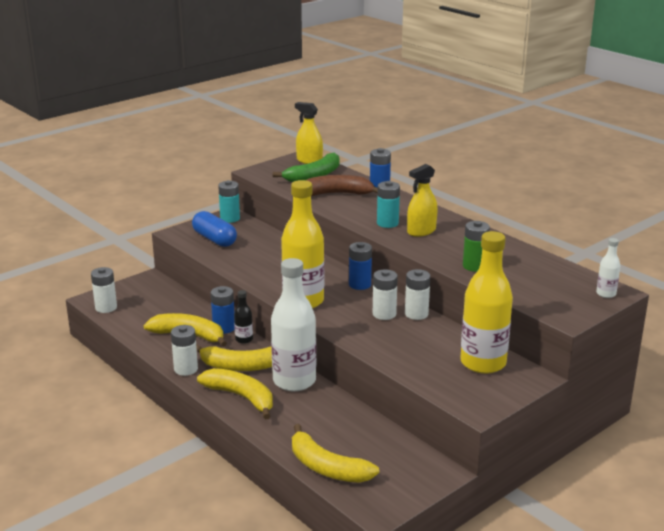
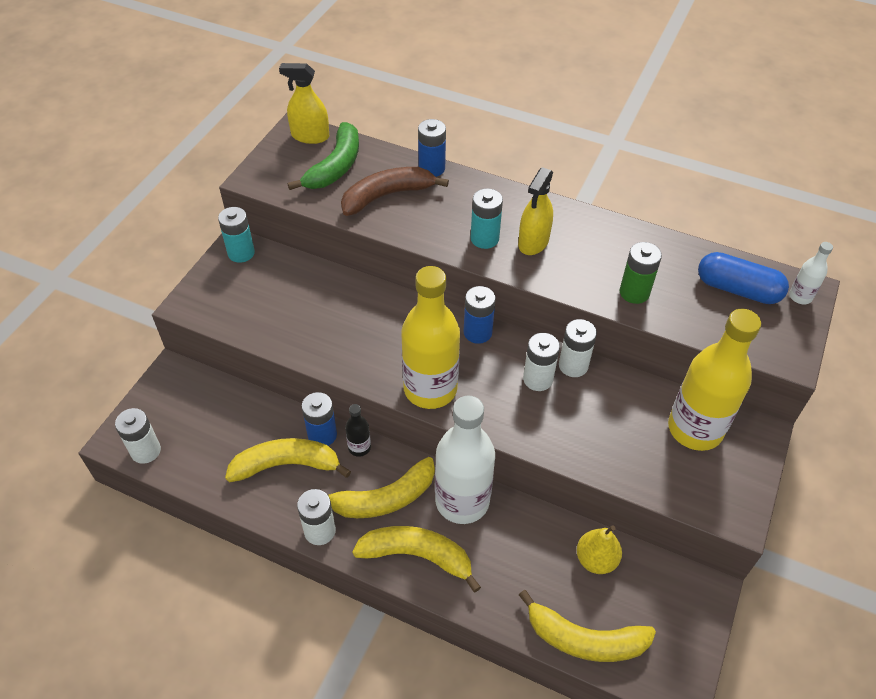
camera: 25 degrees left, 25 degrees up
(214, 239) = (246, 302): blue capsule -> blue capsule (737, 289)
(369, 433) = (596, 560): none -> yellow pear

